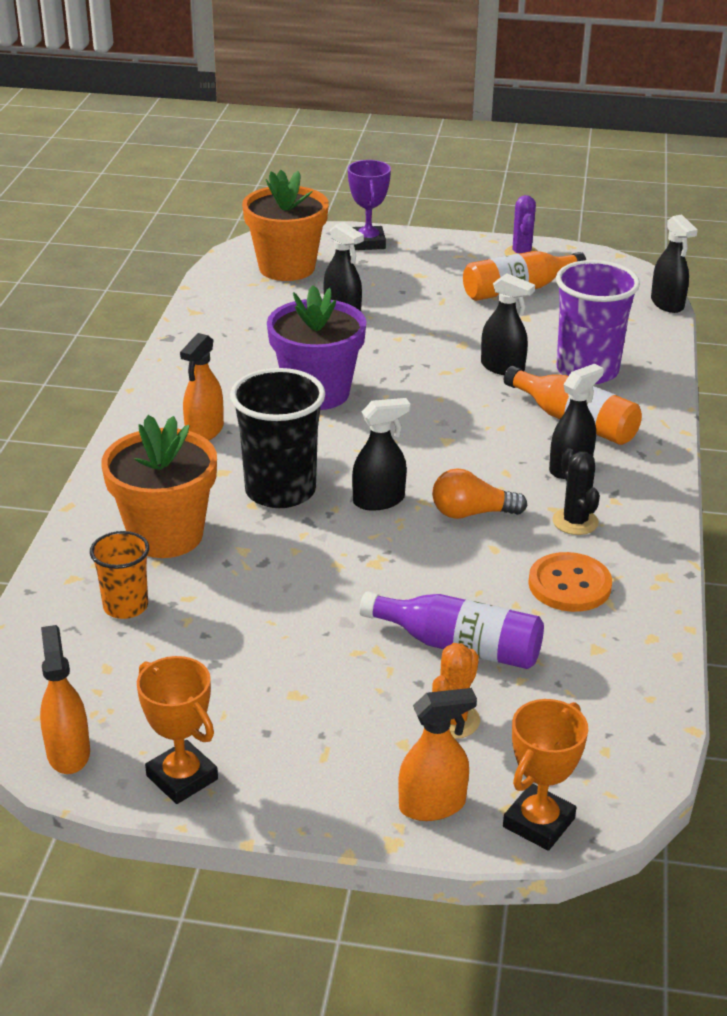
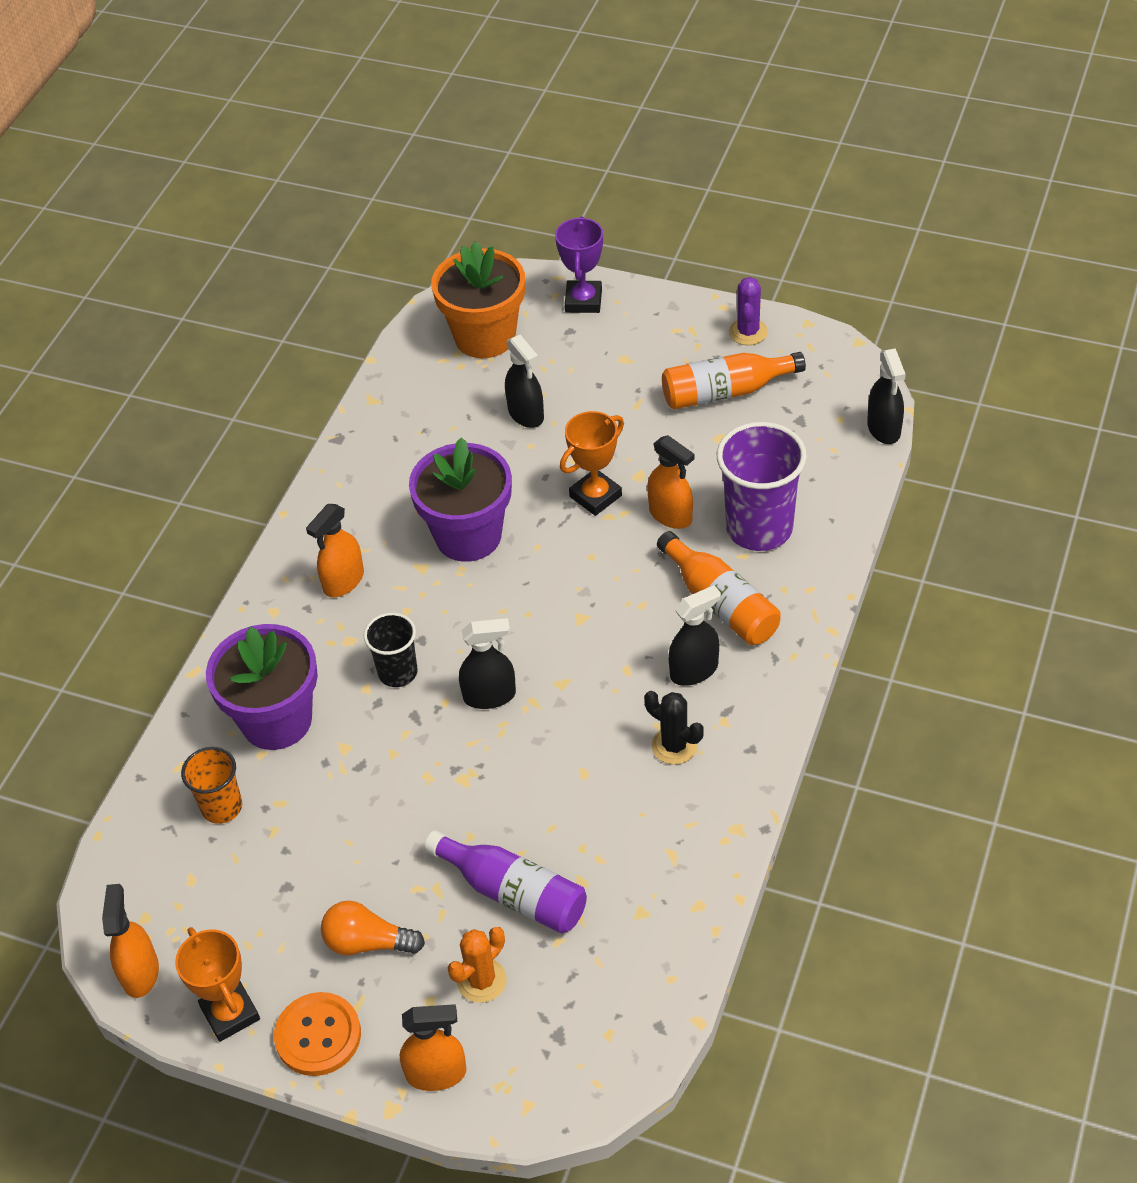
camera: 15 degrees right, 15 degrees up
(166, 535) = (276, 720): orange flower pot -> purple flower pot
(280, 491) = (398, 672): black cup -> black cup, size x0.57
(471, 513) = (575, 723): orange light bulb -> orange light bulb (368, 942)
(502, 367) = (670, 515): black spray bottle -> orange spray bottle
(538, 822) = (523, 1105): orange trophy -> orange trophy (595, 496)
(569, 585) = (641, 829): orange button -> orange button (318, 1035)
(575, 521) = (674, 746): black cactus -> black cactus turned 45 degrees counterclockwise

